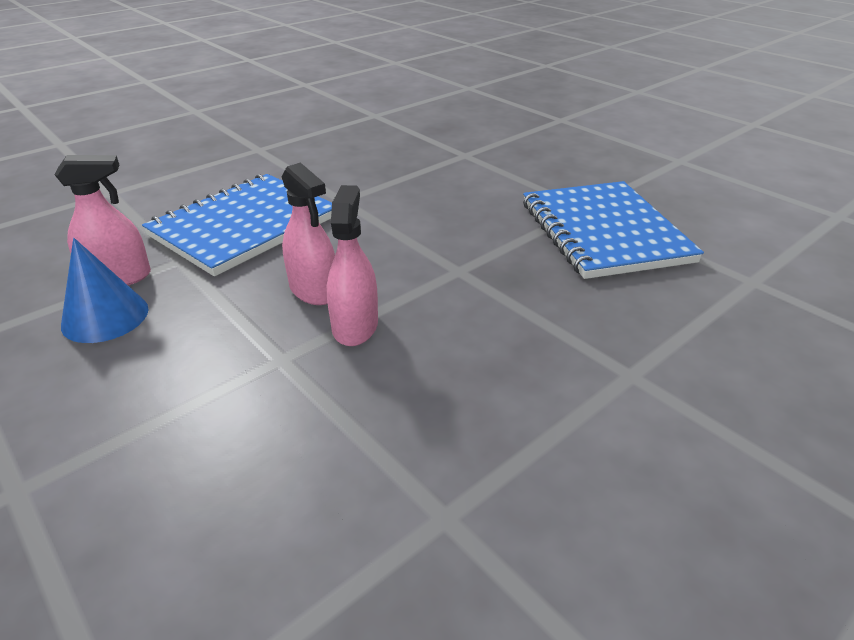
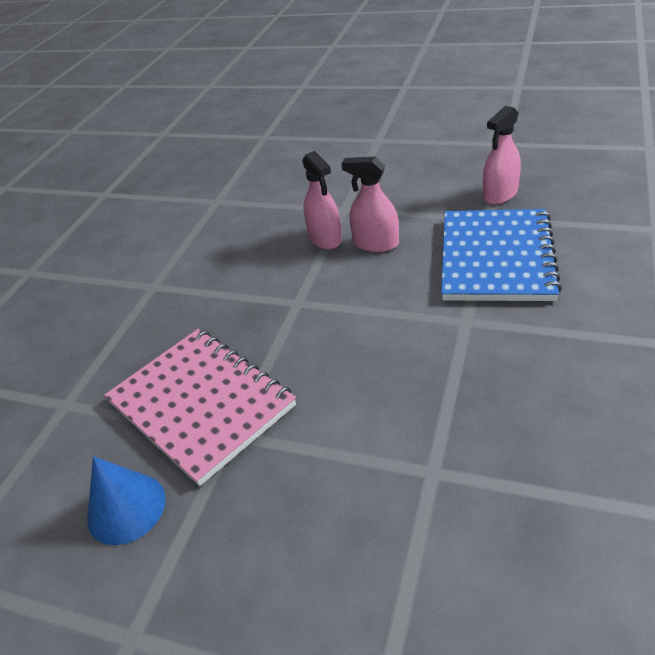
camera: 155 degrees right, 5 degrees up
(105, 317) = (463, 180): blue cone -> blue cone (126, 508)
(604, 232) = (201, 404): blue notebook -> pink notebook

